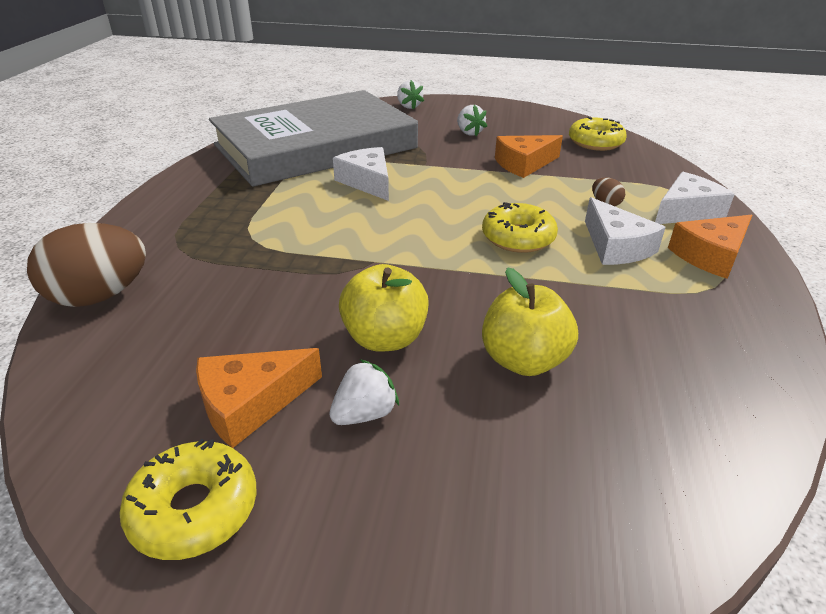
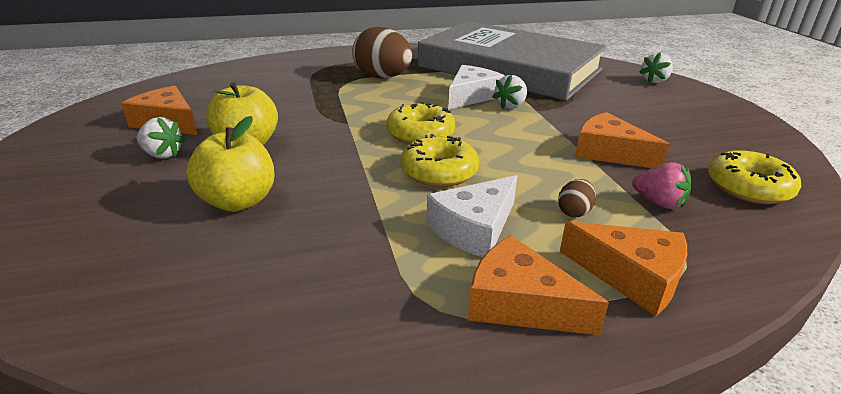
camera: 65 degrees right, 5 degrees down
(100, 296) = (256, 66): brown egg -> brown egg (382, 77)
(194, 509) = (82, 129): yellow donut -> yellow donut (420, 134)
(469, 133) = (641, 115): white strawberry -> white strawberry (510, 106)
(603, 173) = (658, 203): none -> pink strawberry
(686, 211) = (631, 276): white cheese -> orange cheese

